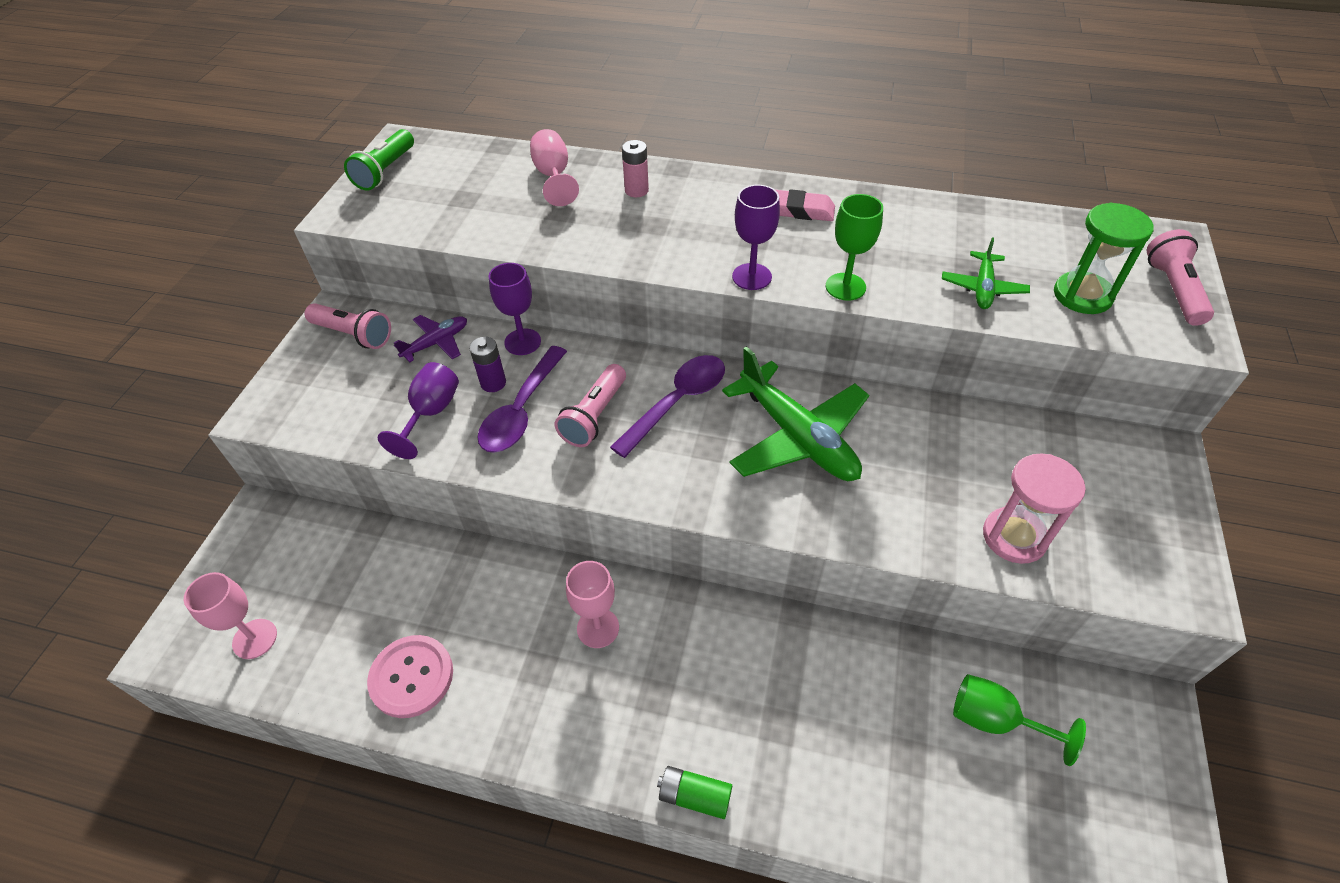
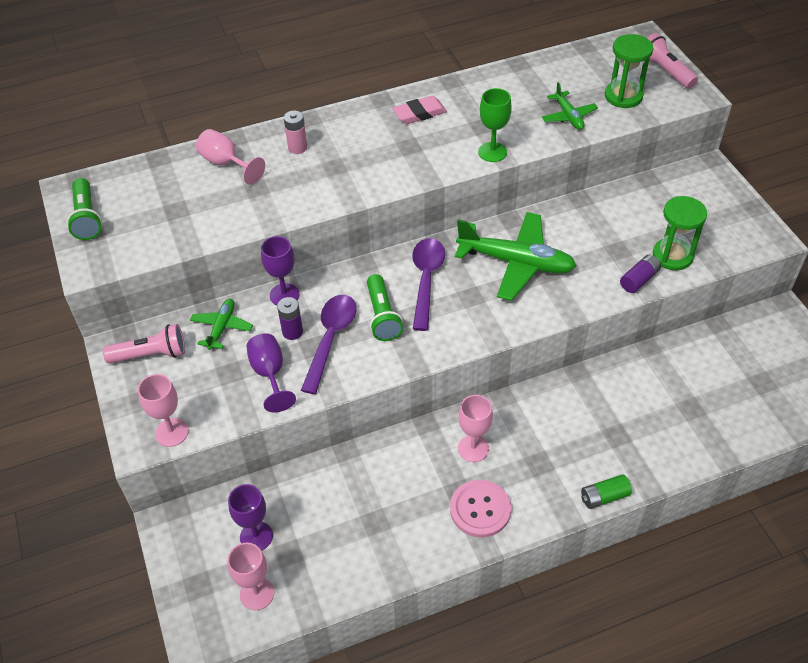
camera: 35 degrees left, 0 degrees up
(293, 419) = (171, 432): none -> pink goblet
(411, 677) = (386, 546): pink button -> pink button (480, 509)
(436, 343) = (222, 327): purple plane -> green plane
(521, 411) = (330, 339): purple spoon -> purple spoon turned 150 degrees counterclockwise
(595, 416) = (382, 316): pink flashlight -> green flashlight
(751, 277) = (431, 172): purple goblet -> purple goblet (256, 536)
(939, 542) = (639, 280): none -> purple battery
(995, 720) = (717, 364): green goblet -> none
(1014, 537) = (672, 256): pink hourglass -> green hourglass

